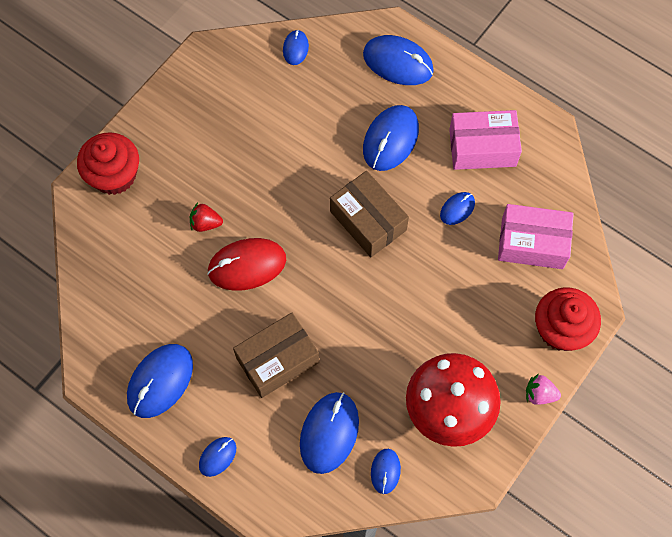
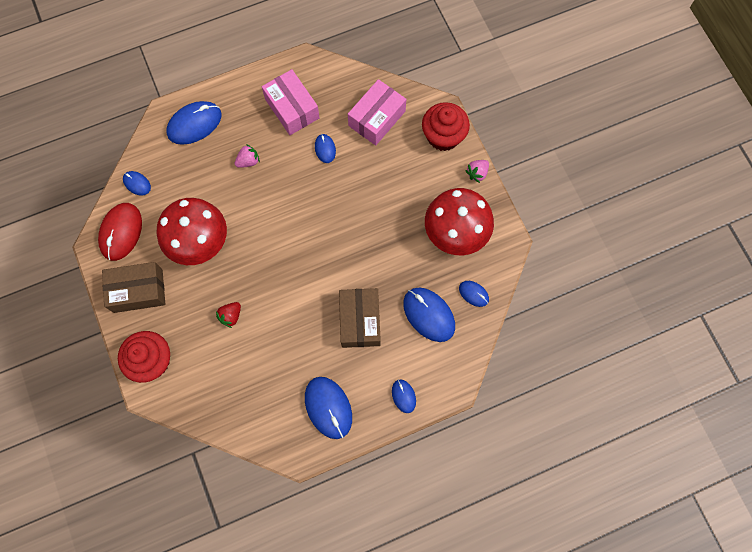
camera: 60 degrees left, 5 degrees up
(247, 265) = (280, 305): red mouse -> red mouse (121, 232)
(268, 144) = (199, 242): none -> red mushroom
(368, 221) = (297, 209): brown box -> brown box (138, 291)
(390, 139) = (248, 161): blue mouse -> pink strawberry
(482, 147) = (292, 108): pink box -> pink box turned 60 degrees counterclockwise

